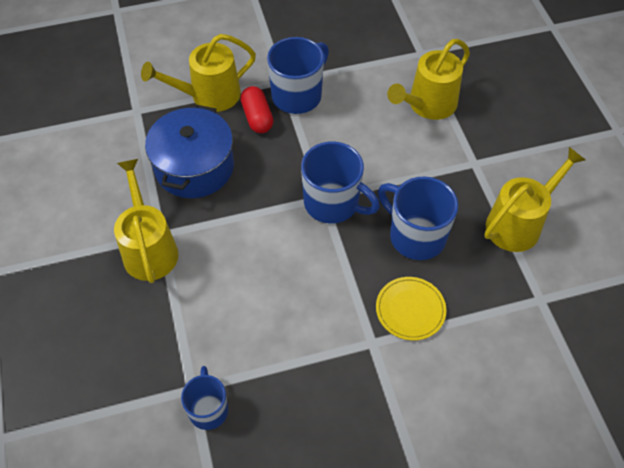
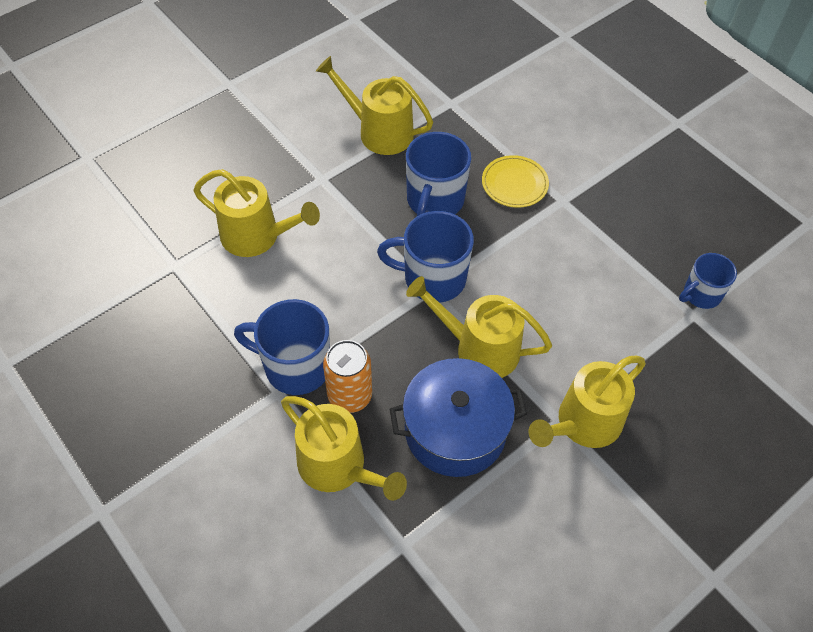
camera: 115 degrees left, 0 degrees up
(251, 208) = (479, 348): none -> yellow watering can
(257, 117) = (350, 396): red capsule -> orange can
(333, 203) = (433, 278): blue mug -> blue mug turned 90 degrees counterclockwise

